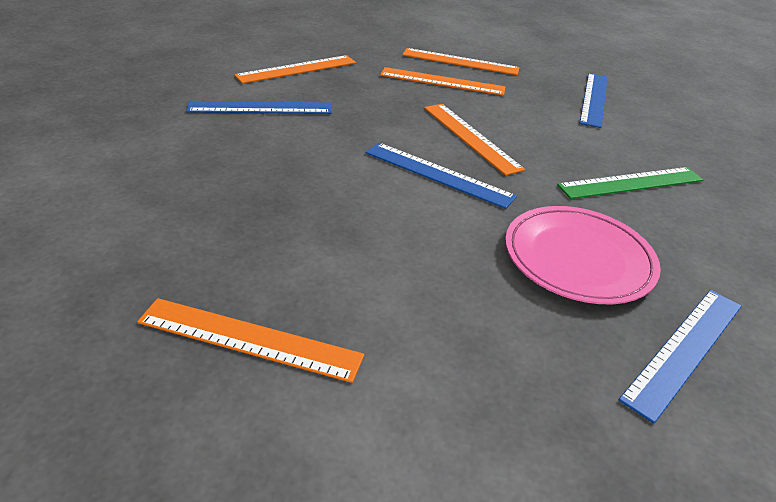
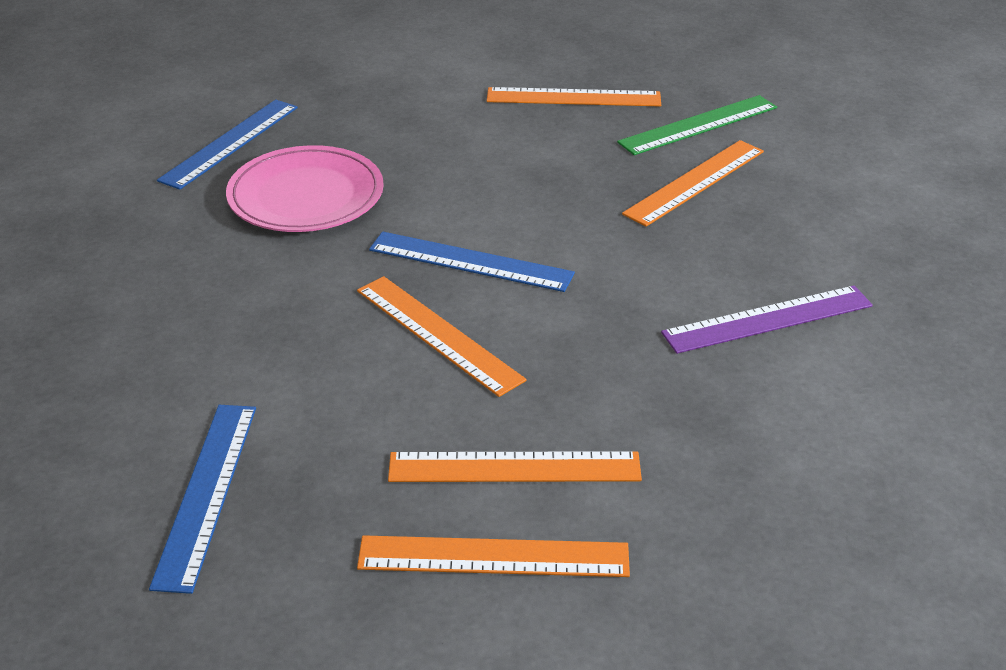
camera: 170 degrees right, 0 degrees up
(260, 108) = (768, 319): blue ruler -> purple ruler
(297, 69) = (793, 430): orange ruler -> orange ruler (694, 182)
(631, 183) = (209, 302): green ruler -> green ruler (698, 125)

